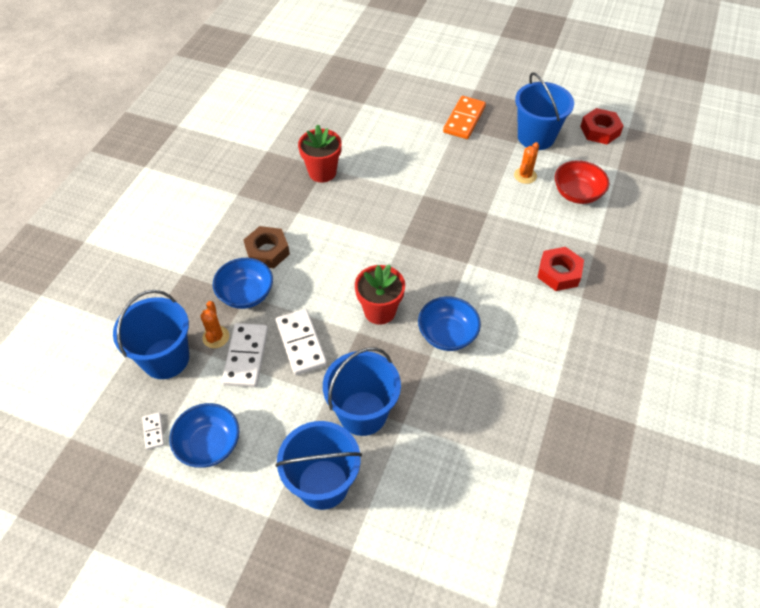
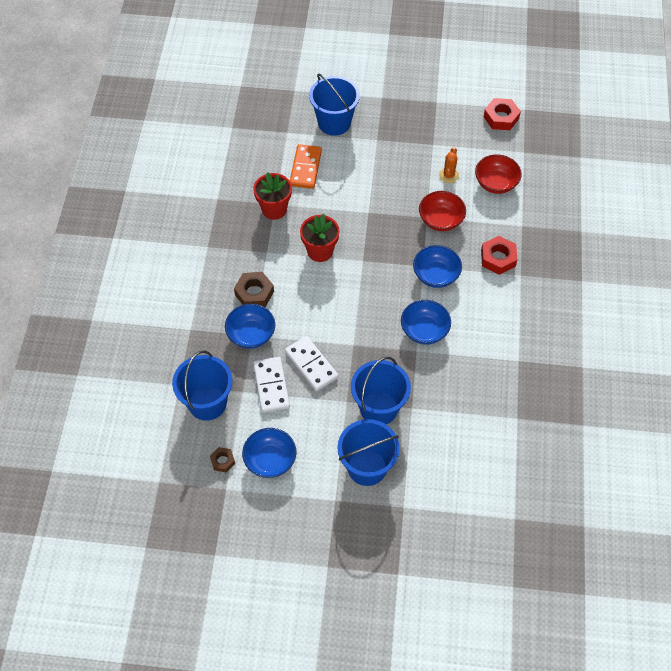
camera: 15 degrees left, 5 degrees up
(153, 431) = (222, 461): white domino -> brown nut
(216, 337) = (240, 376): orange cactus -> none
(379, 311) = (365, 323): red flower pot -> red flower pot (320, 251)
(464, 119) = (382, 131): orange domino -> orange domino (306, 168)
(479, 276) = (436, 275): none -> blue bowl
(502, 219) = (440, 220): none -> red bowl
(536, 137) = (448, 135): blue bucket -> blue bucket (334, 123)

